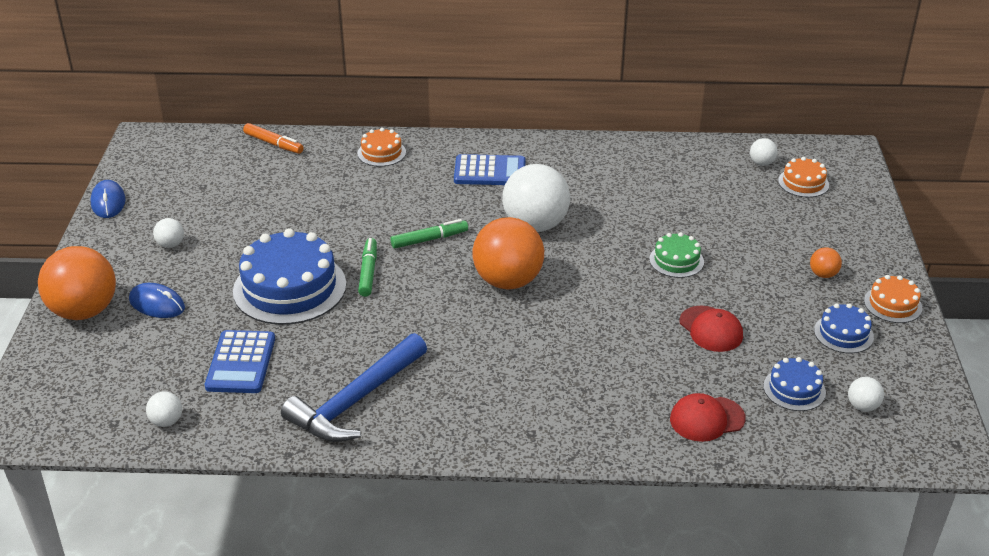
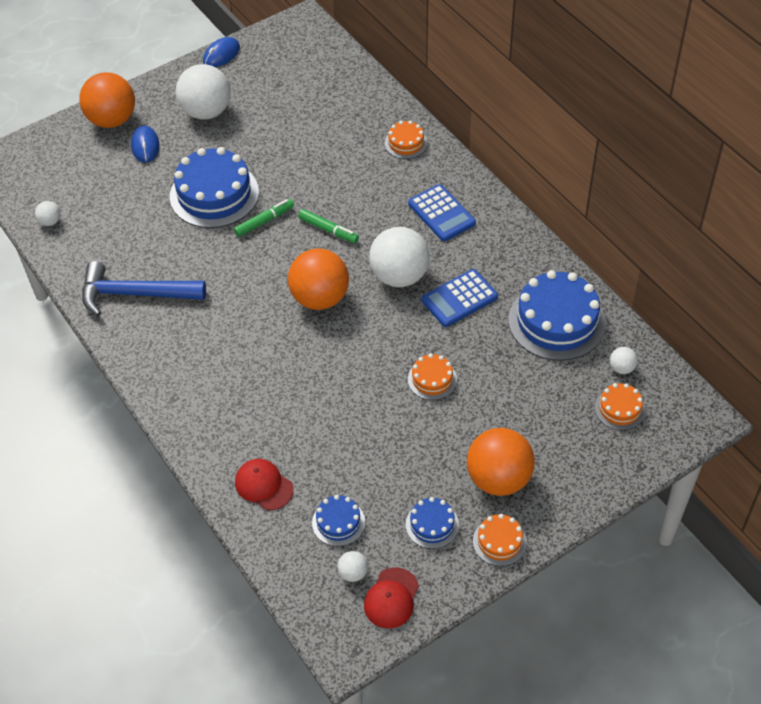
camera: 55 degrees right, 15 degrees up
(171, 244) = (206, 112): white ball -> white ball, size x2.31
(241, 363) = (125, 219): blue calculator -> blue calculator (459, 299)
(273, 144) = (360, 84): orange marker -> none
(676, 260) = (432, 379): green cake -> orange cake
(679, 170) = (556, 321): none -> blue cake
(711, 329) = (366, 440): red cap -> red cap (391, 598)
(823, 274) = (498, 479): orange ball -> orange ball, size x2.31

